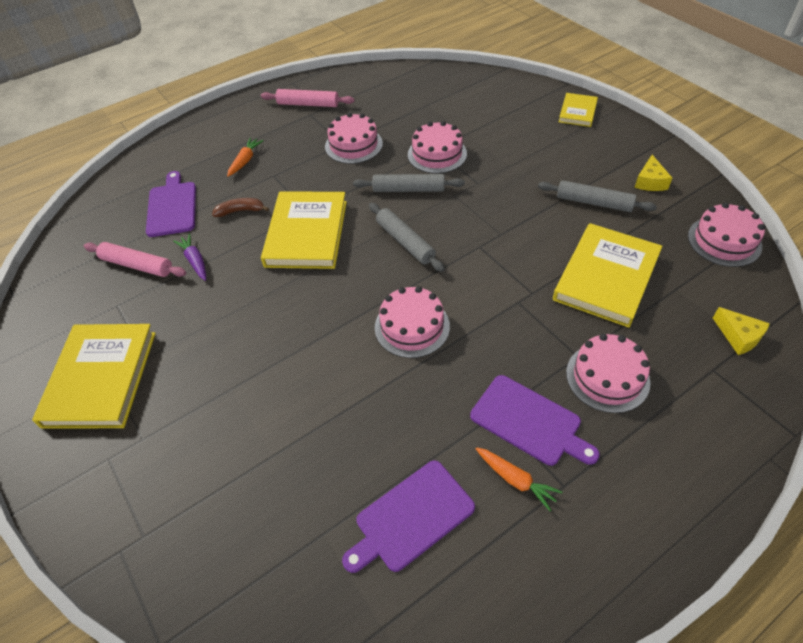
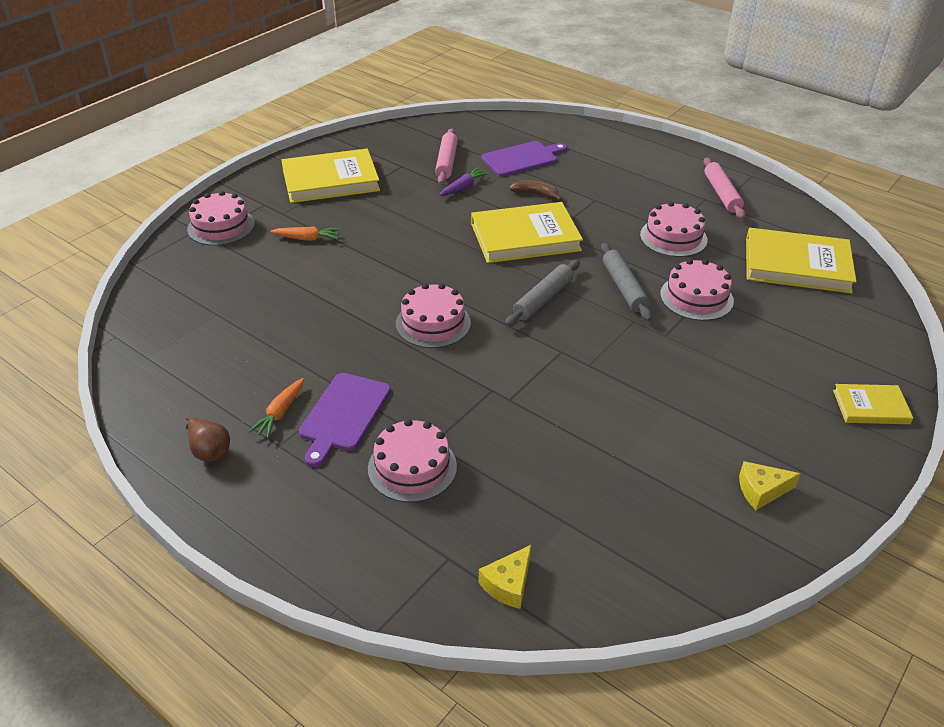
camera: 70 degrees right, 10 degrees down
(240, 211) = (536, 194): brown banana -> brown banana turned 45 degrees counterclockwise
(245, 161) = (606, 179): orange carrot -> orange carrot (307, 238)
(411, 517) = (237, 357): purple cutting board -> none
(563, 559) = (209, 450): none -> brown pear
(594, 203) = (685, 437): grey rolling pin -> none
(606, 277) = (557, 457): yellow book -> yellow book (797, 265)
(724, 241) = (678, 573): pink cake -> pink cake (221, 226)

